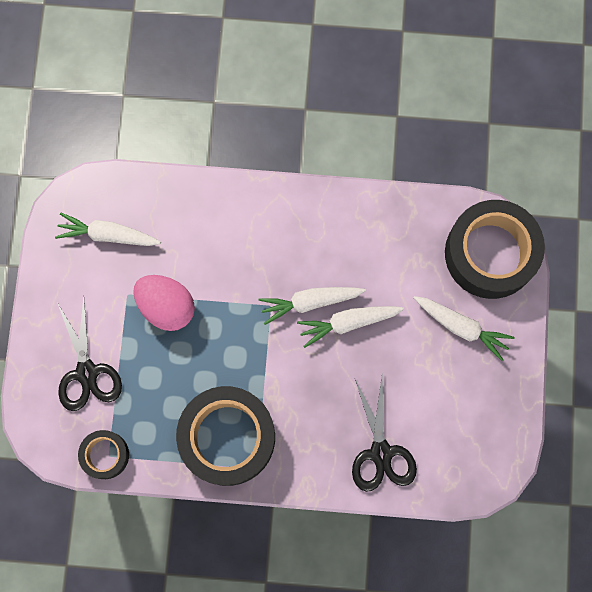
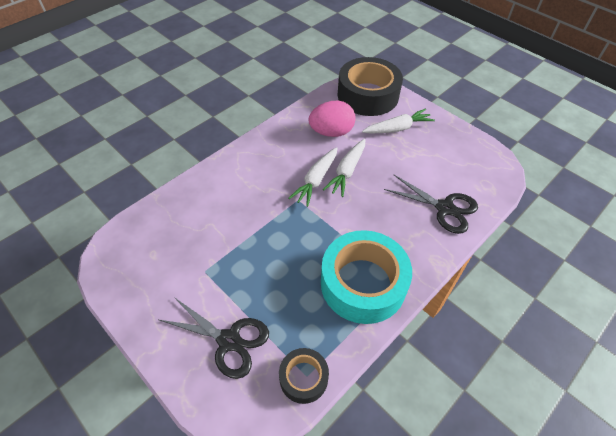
camera: 50 degrees left, 25 degrees down
(108, 235) = (154, 252): white carrot -> none
(167, 306) = (238, 254): pink egg -> pink egg (331, 132)
(227, 437) = (363, 283): black tape -> turquoise tape

